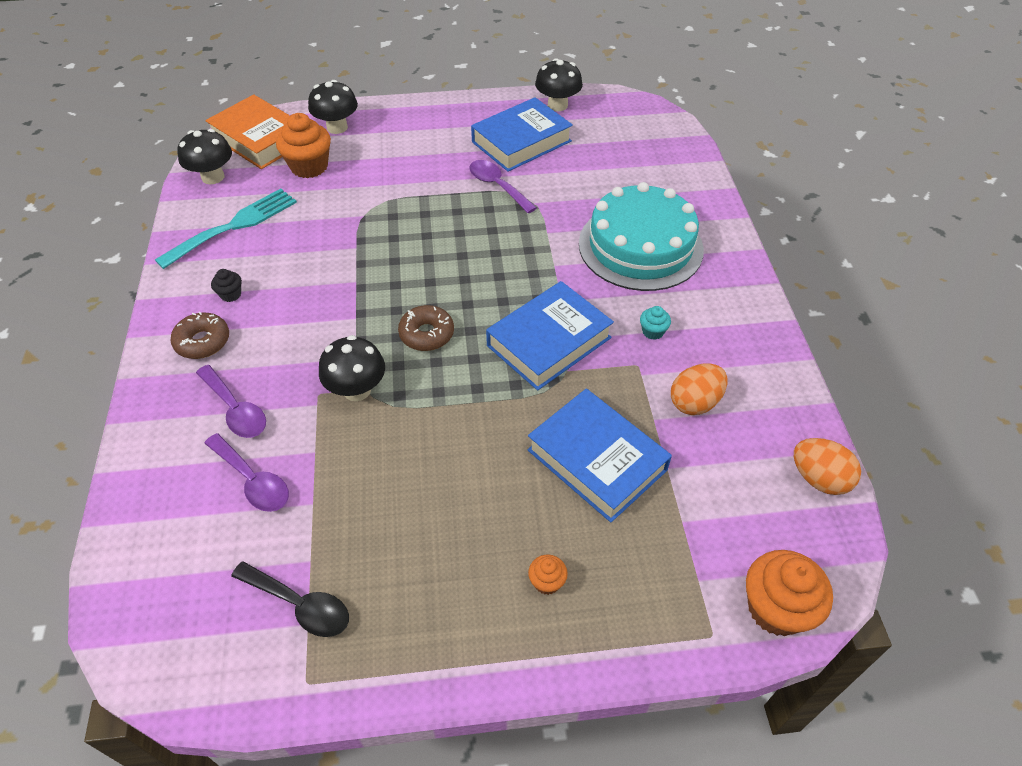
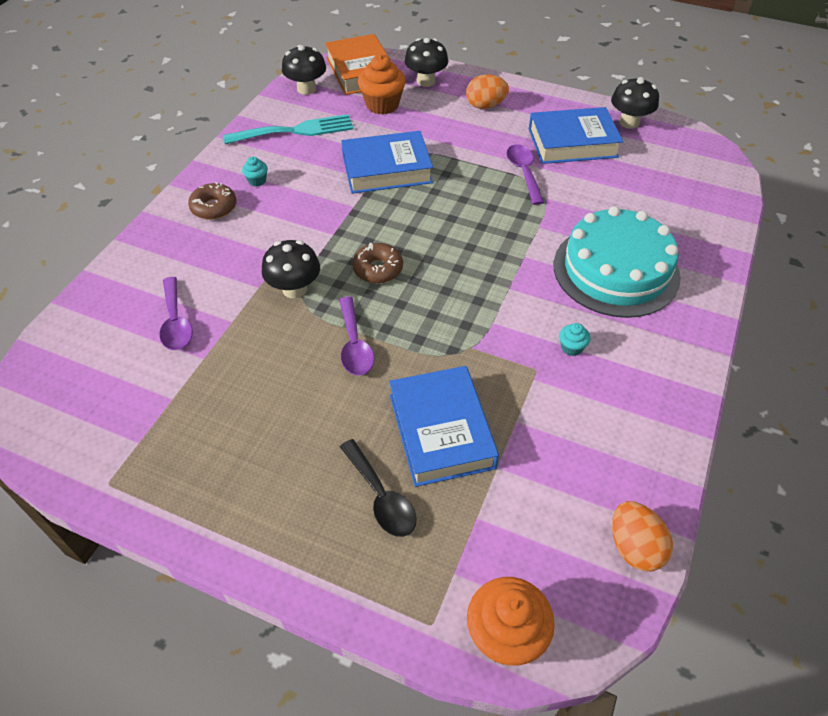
camera: 30 degrees right, 0 degrees up
(231, 294) = (257, 181): black cupcake -> turquoise cupcake
(236, 409) = (201, 266): purple spoon -> purple spoon (354, 345)
(300, 605) = (143, 426): black spoon -> black spoon (381, 497)
(547, 582) = (328, 506): orange cupcake -> none
(548, 341) = (472, 317): blue book -> blue book (386, 169)
(694, 402) = (564, 424): orange egg -> orange egg (485, 106)

